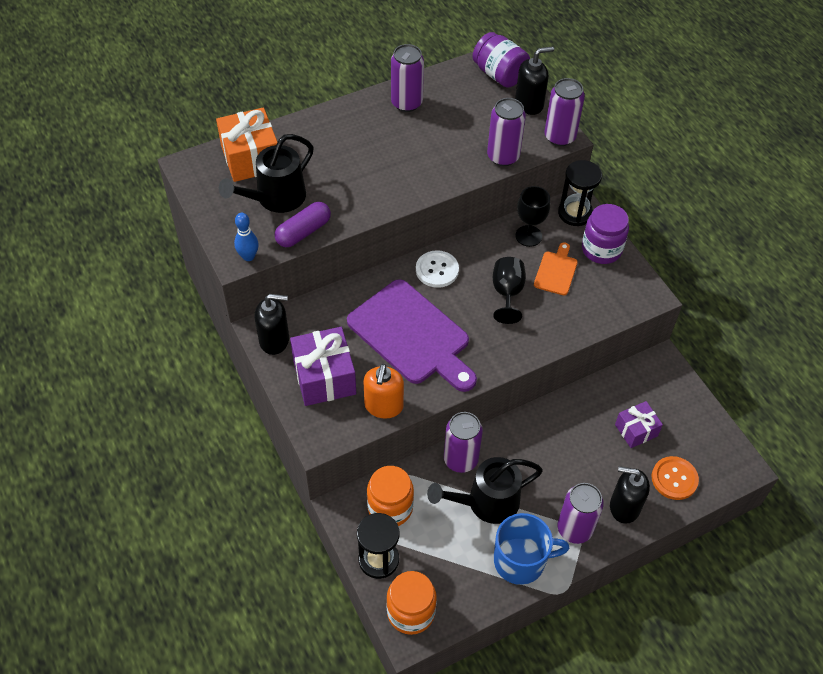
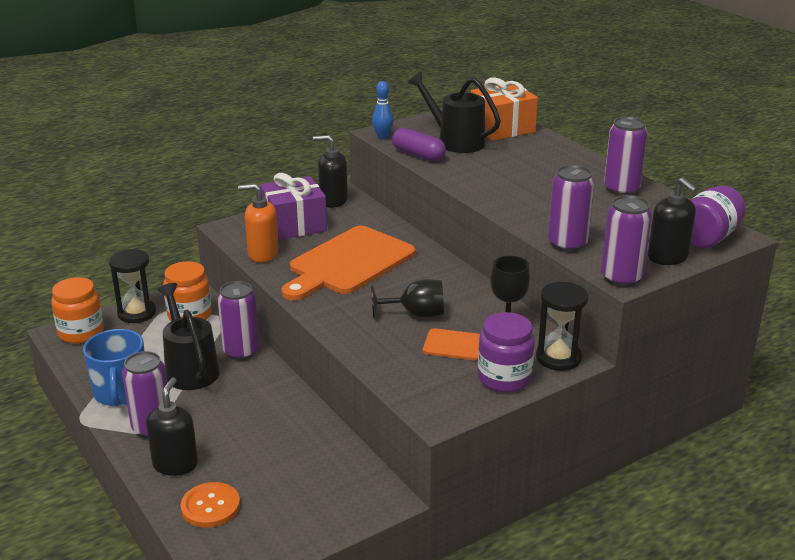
camera: 85 degrees right, 25 degrees down
(274, 340) = (333, 201): black soap dispenser -> black soap dispenser turned 105 degrees clockwise
(412, 335) = (348, 263): purple cutting board -> orange cutting board
(437, 270) = (437, 272): white button -> none
(636, 430) = (280, 474): purple gift -> none

